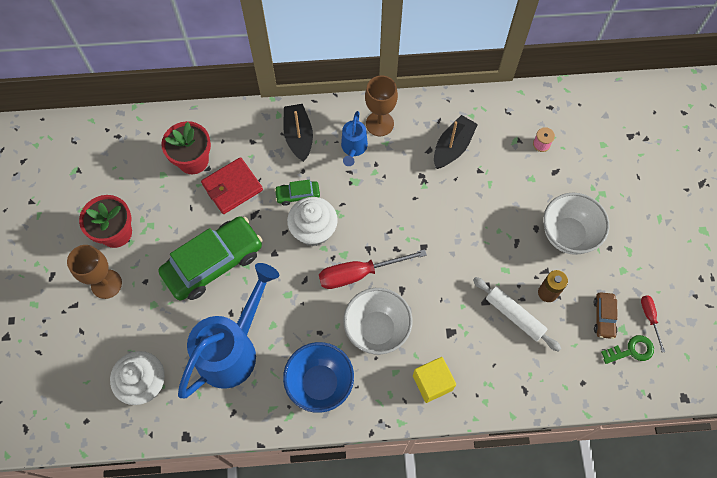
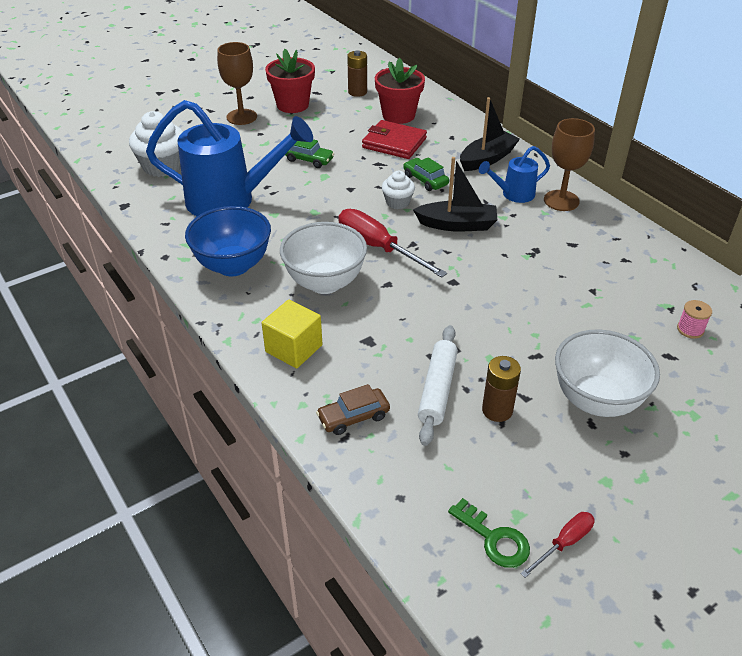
camera: 60 degrees right, 25 degrees down
(132, 170) = (357, 92): none -> brown battery
(213, 263) = (309, 160): green car -> green car, size x0.45
(313, 230) = (397, 202): white cupcake -> white cupcake, size x0.57
(452, 147) = (597, 259): black boat -> black boat (457, 225)
(603, 317) = (516, 485): brown car -> brown car (353, 417)

